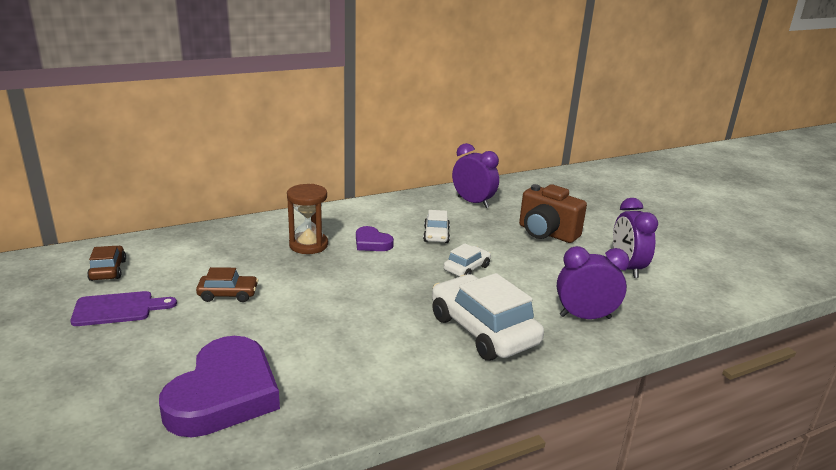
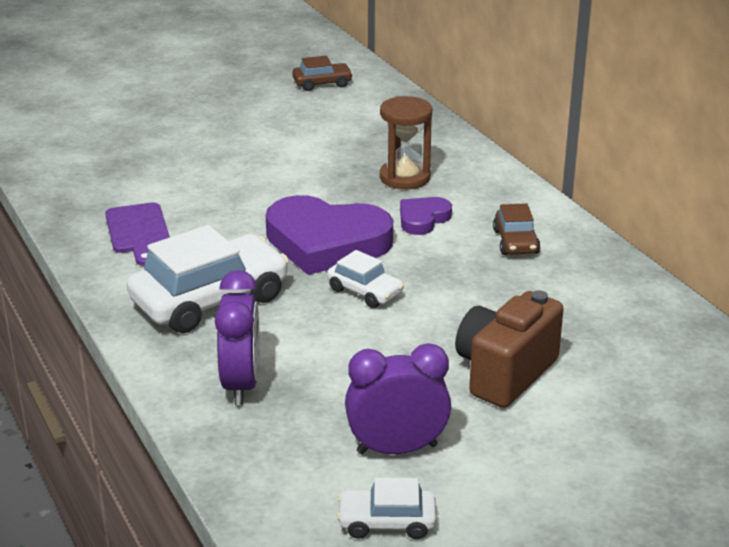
camera: 90 degrees right, 5 degrees up
(118, 309) = (250, 100): purple cutting board -> purple cutting board (138, 231)
(224, 394) = (112, 164): purple heart -> purple heart (326, 242)
(228, 294) = (281, 145): brown car -> brown car (515, 242)
(436, 235) = (463, 268): white car -> white car (387, 522)
(473, 202) = (602, 303): purple clock -> none

